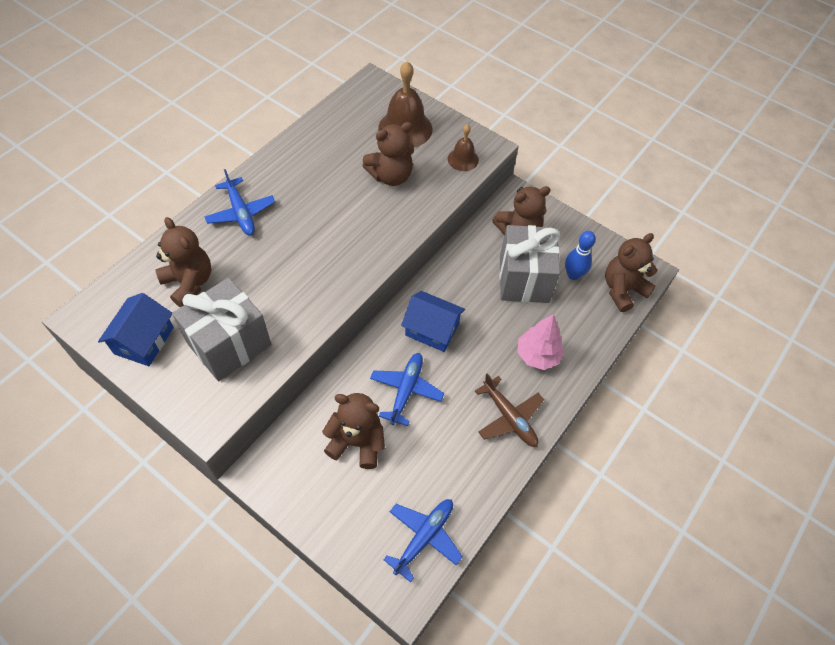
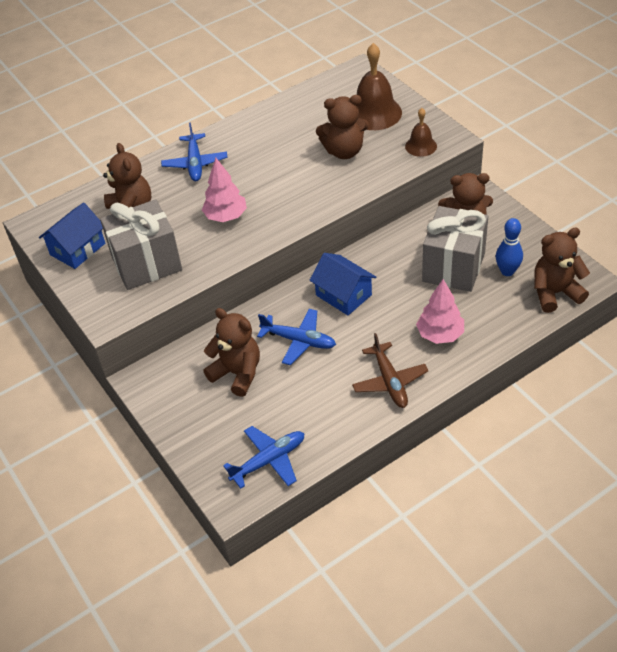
camera: 25 degrees right, 10 degrees down
(296, 271) = (226, 217): none -> pink tree
(406, 390) = (299, 341): blue plane -> blue plane turned 75 degrees clockwise

